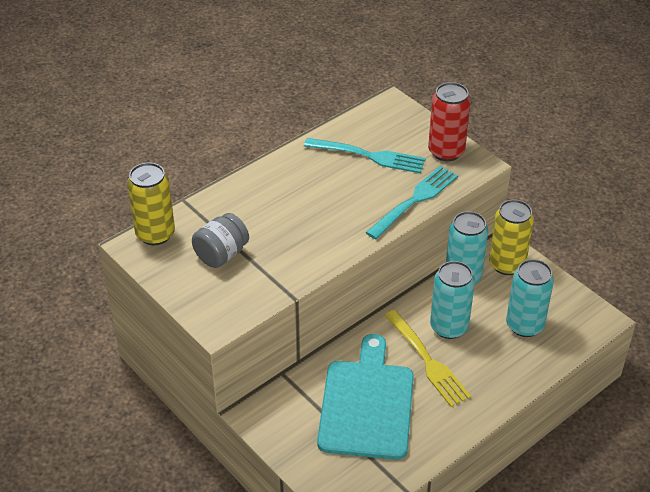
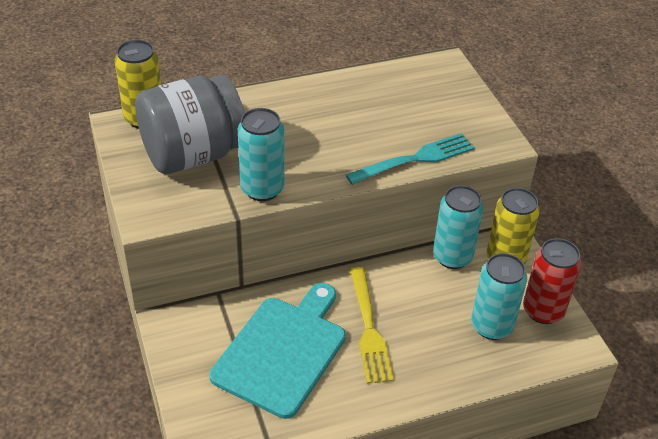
camera: 20 degrees right, 0 degrees up
(221, 254) = (193, 155): grey jar -> grey jar, size x1.90
(368, 156) = (393, 104): turquoise fork -> none
(446, 151) = (476, 122): red can -> red can (543, 311)
(449, 327) = (410, 302): turquoise can -> turquoise can (262, 189)

